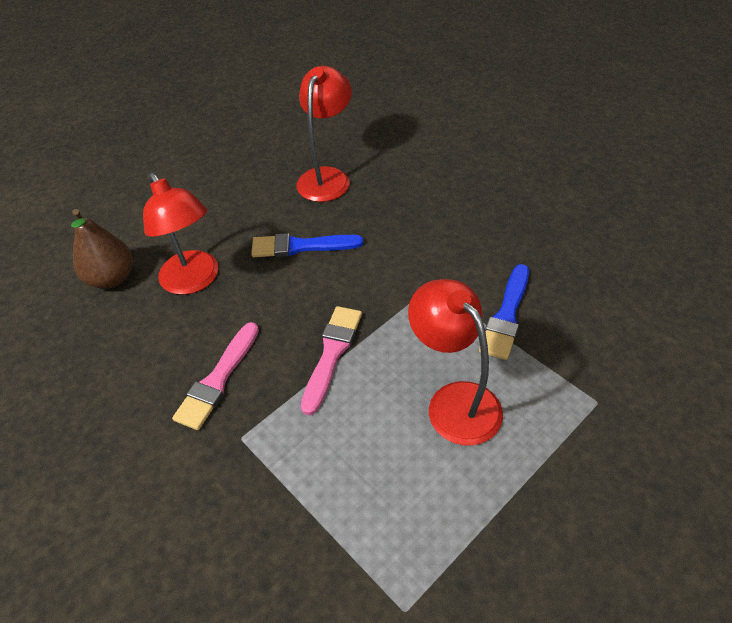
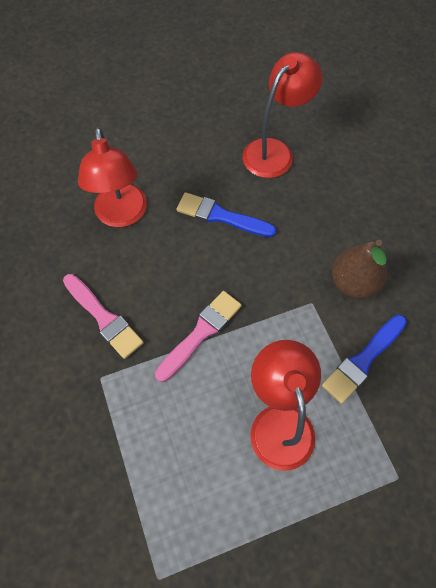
camera: 20 degrees right, 15 degrees up
(112, 278) = (60, 186): brown pear -> brown pear (353, 283)
(218, 379) = (104, 318): pink brush -> pink brush turned 90 degrees counterclockwise

